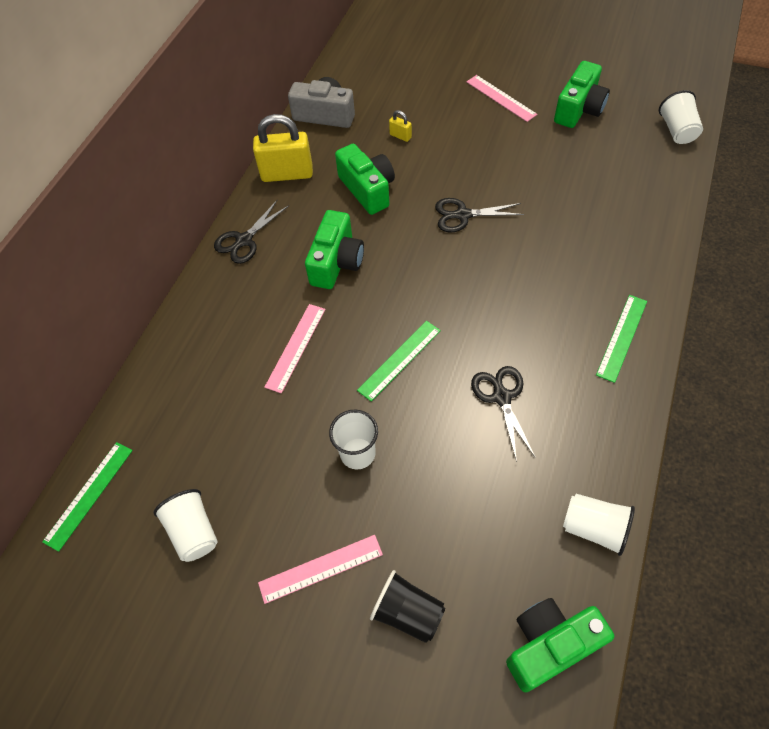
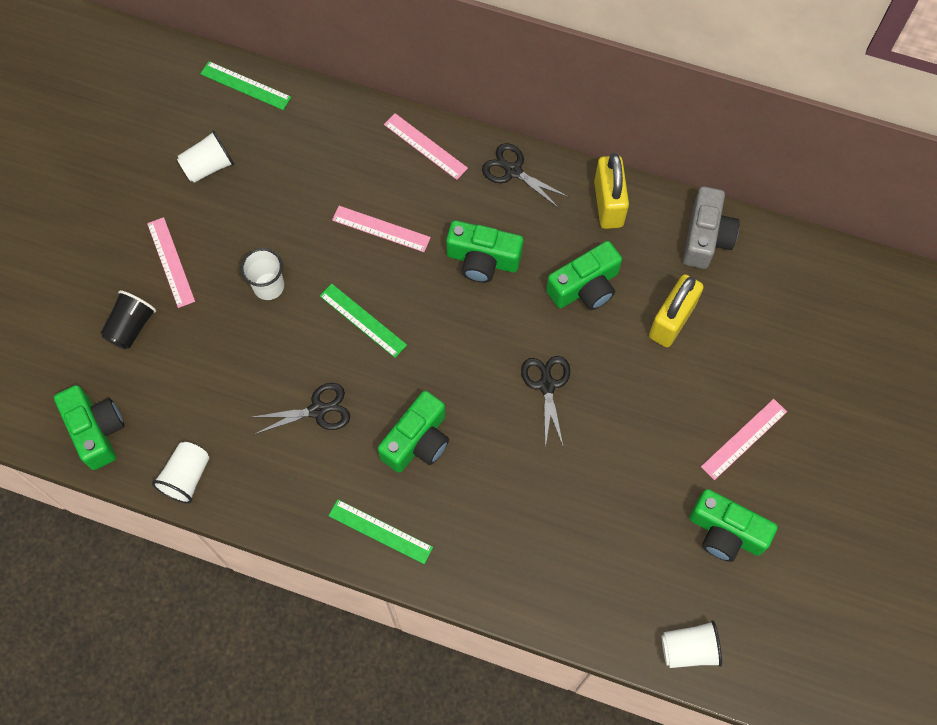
camera: 85 degrees right, 10 degrees up
(205, 311) = (425, 146): none -> pink ruler
(400, 136) = (671, 321): yellow padlock -> yellow padlock, size x2.28
(526, 309) = (417, 441): none -> green camera

